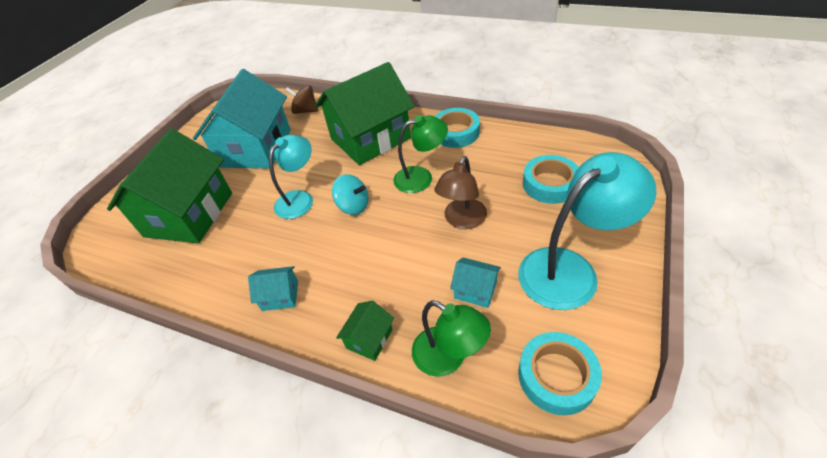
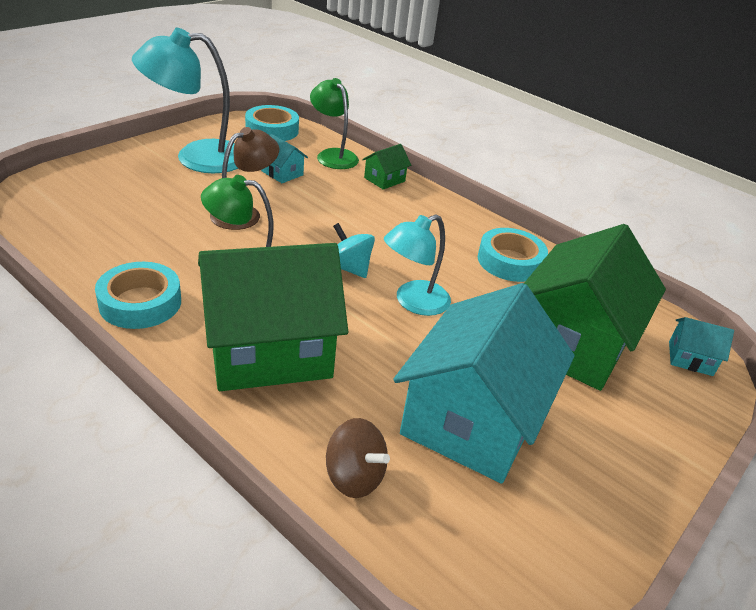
camera: 170 degrees left, 10 degrees down
(280, 296) = (453, 225): turquoise house -> turquoise house (690, 358)
(550, 184) = (121, 206): turquoise tape -> turquoise tape (510, 261)

